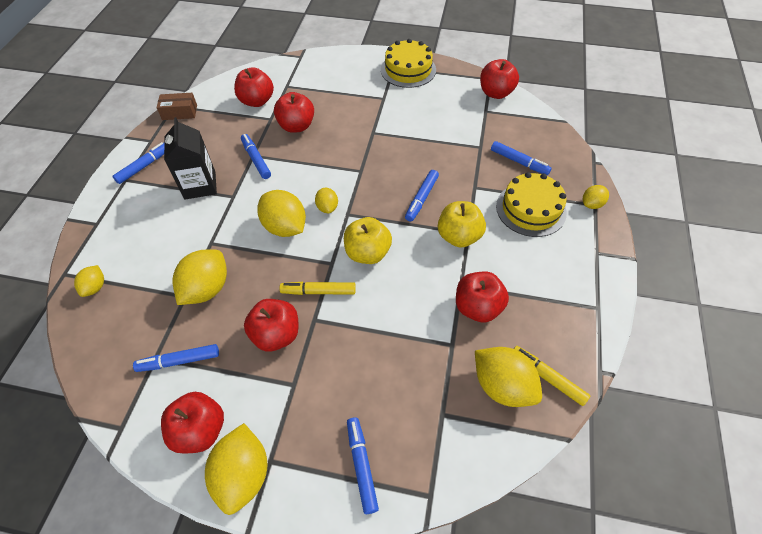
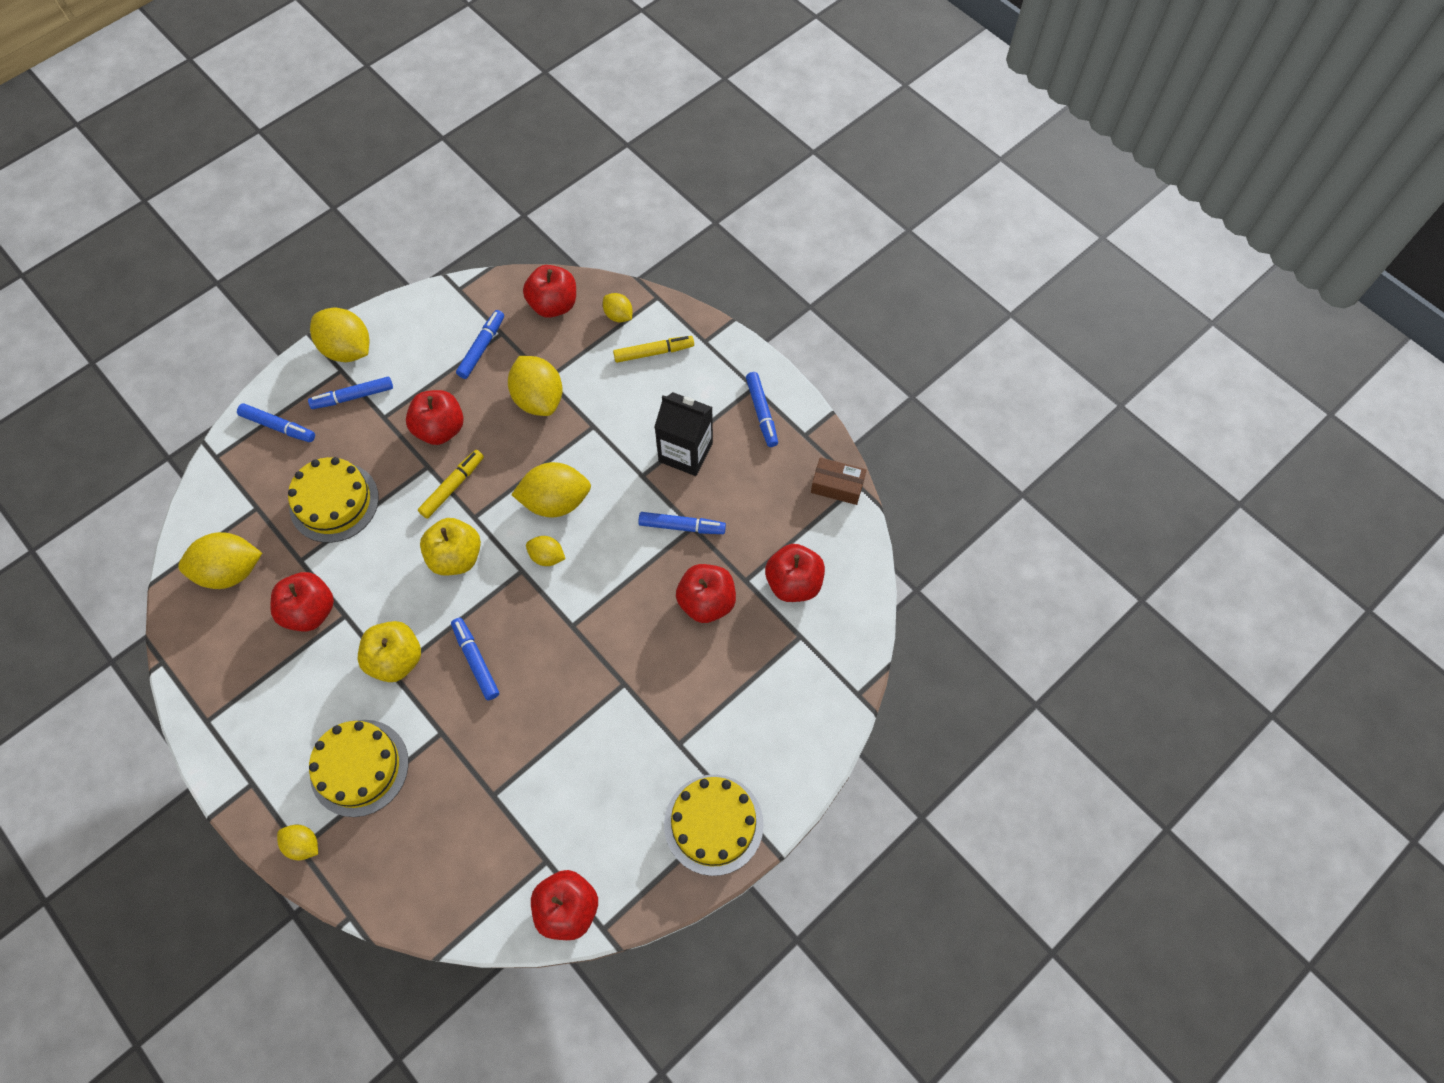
camera: 125 degrees right, 10 degrees up
(180, 112) = (837, 486): brown box -> brown box turned 75 degrees clockwise
(200, 430) = (407, 337): red apple -> red apple (553, 305)
(391, 360) = (334, 502): none -> yellow cake
(519, 162) = (430, 820): blue marker -> blue marker (353, 397)
(547, 377) = (201, 613): yellow marker -> yellow marker (654, 352)
(592, 204) = (303, 845): yellow lemon -> yellow lemon turned 60 degrees counterclockwise

